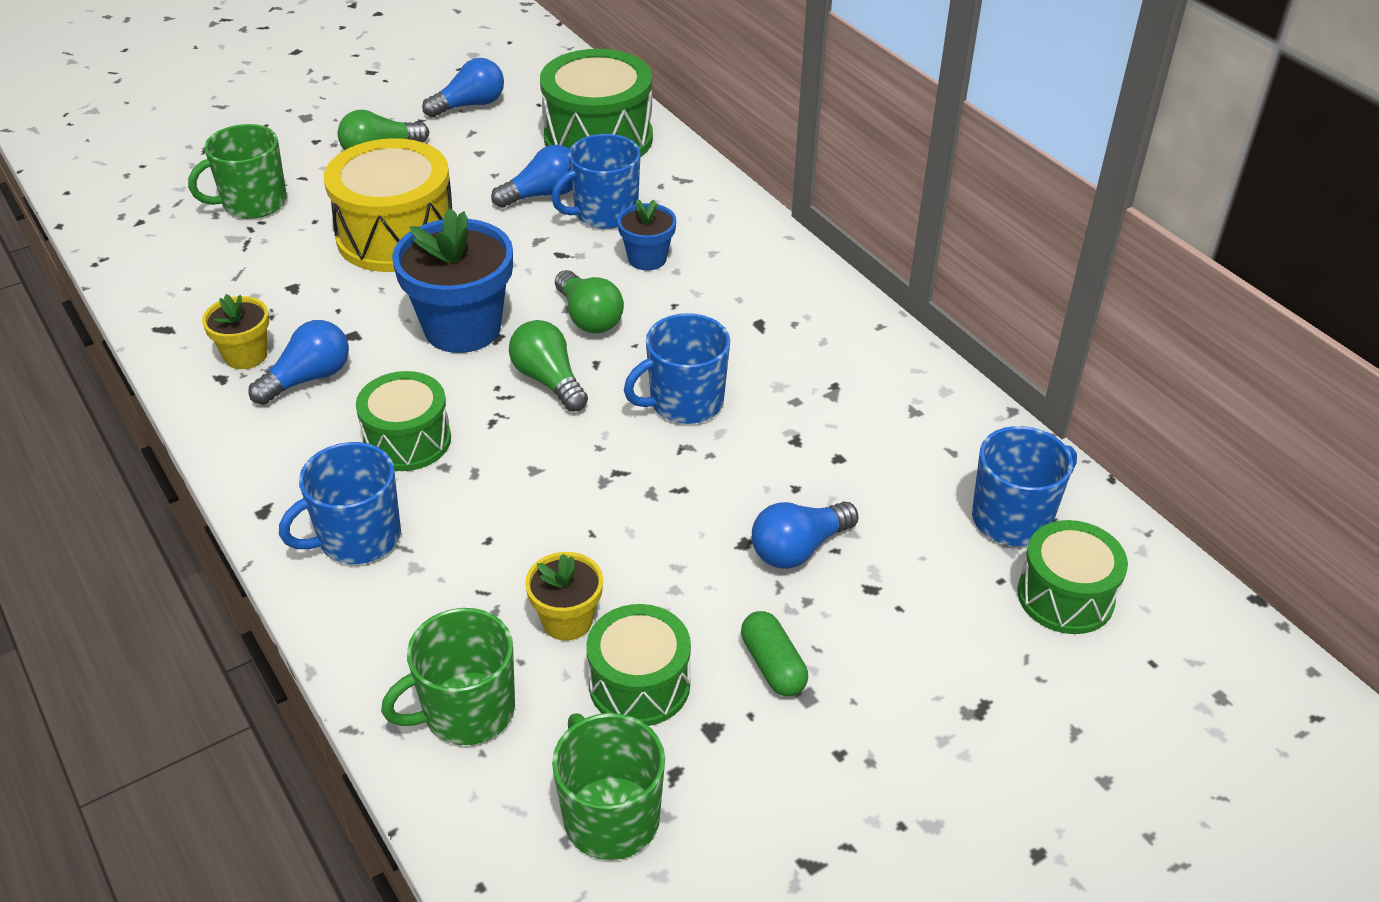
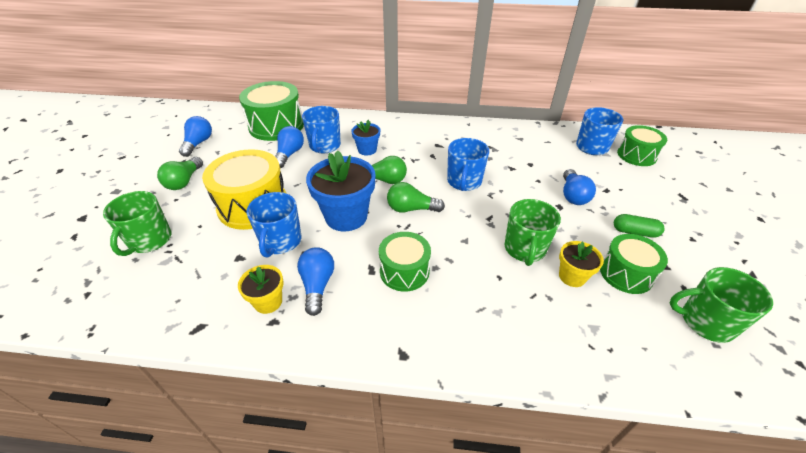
camera: 50 degrees left, 0 degrees up
(357, 538) = (459, 324): blue mug -> blue mug (281, 241)
(467, 711) = (613, 340): green mug -> green mug (524, 249)

